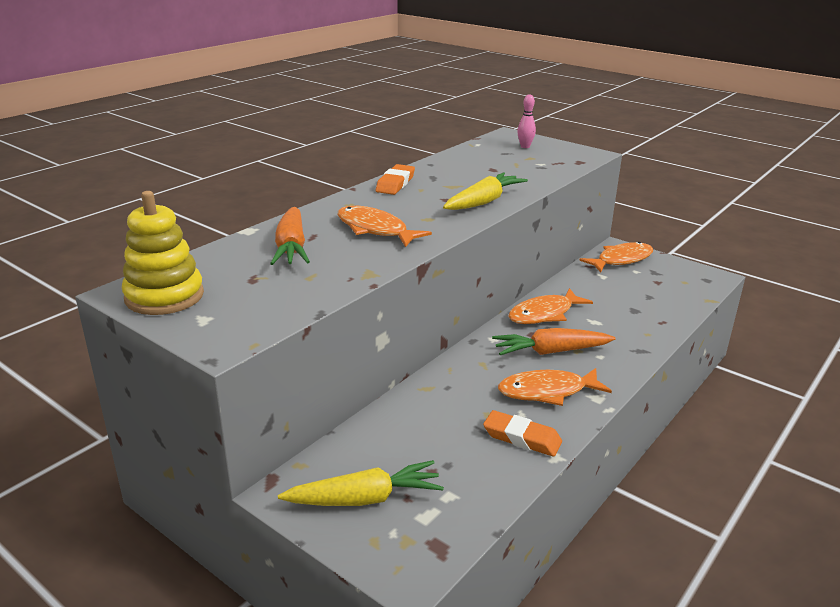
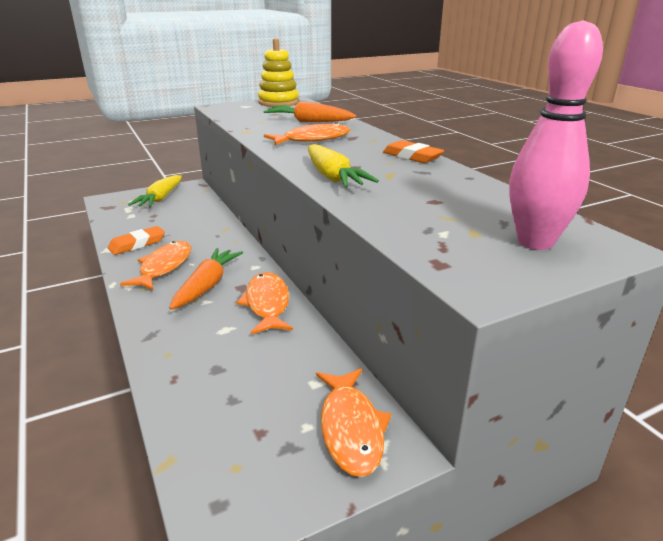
camera: 115 degrees right, 0 degrees up
(525, 146) = (535, 242): pink bowling pin -> pink bowling pin, size x2.17

